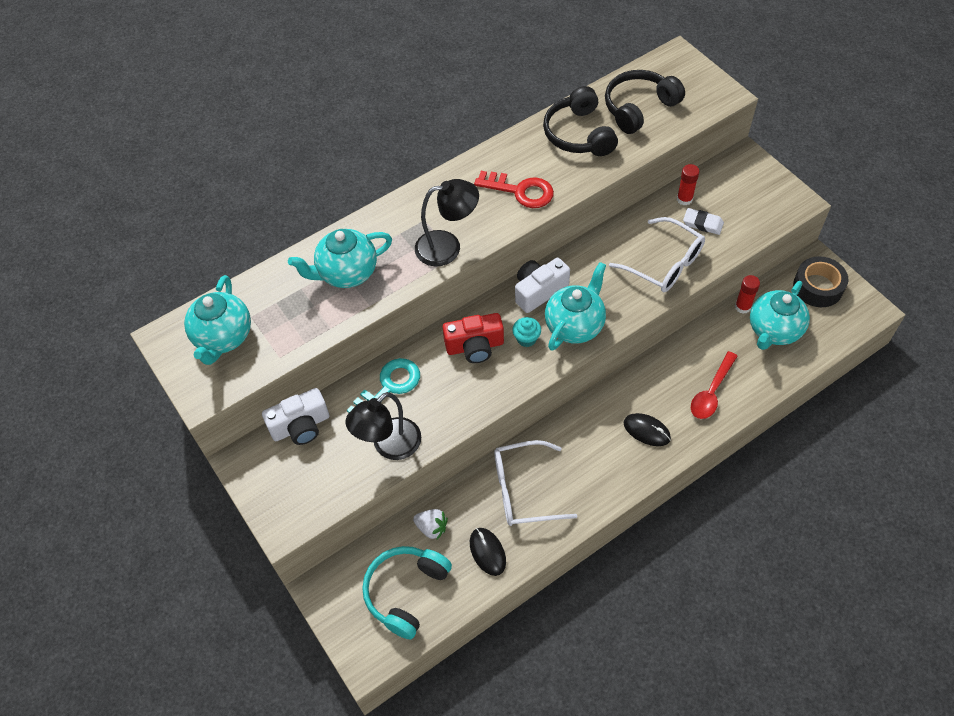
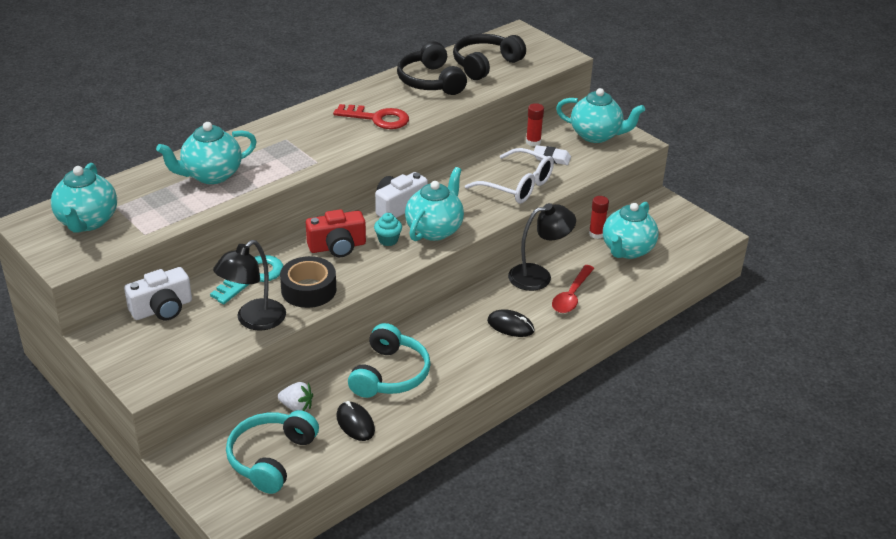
camera: 10 degrees left, 20 degrees down
(447, 247) = (309, 156): black lamp -> black lamp (538, 276)
(523, 490) = (390, 374): white glasses -> turquoise headphones
(753, 190) = (596, 135): none -> turquoise teapot
(818, 287) = (665, 219): black tape -> black tape (308, 290)

